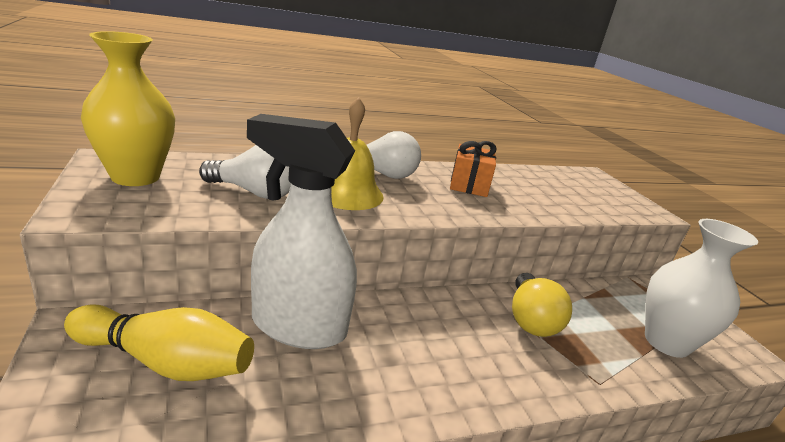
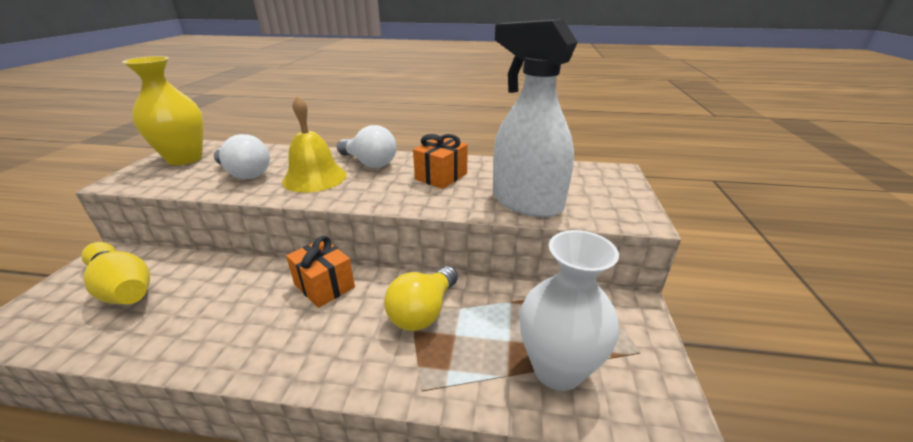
camera: 30 degrees right, 5 degrees up
(298, 326) = (226, 279): white spray bottle -> white spray bottle (526, 202)
(416, 313) = (324, 286): none -> orange gift

